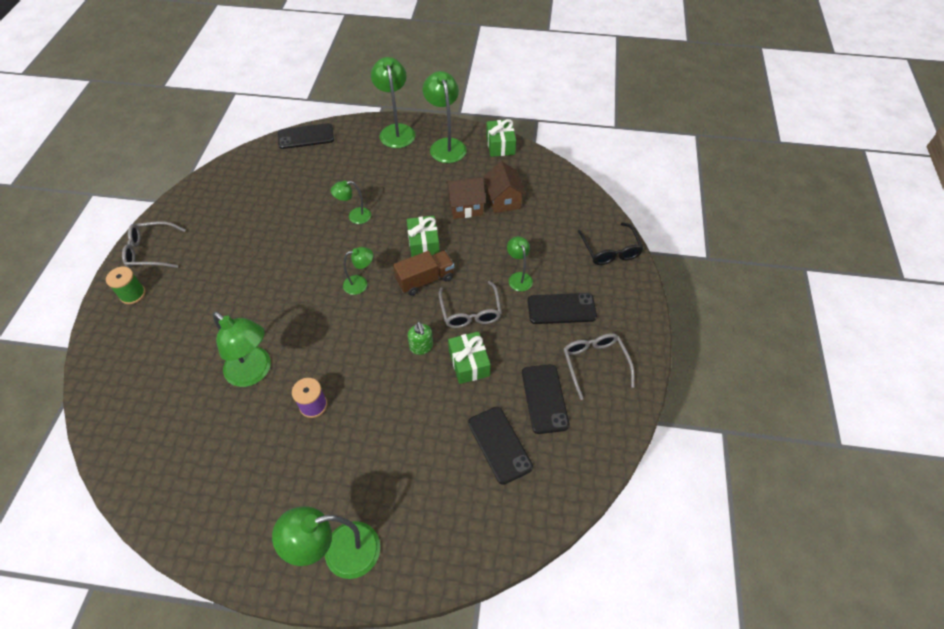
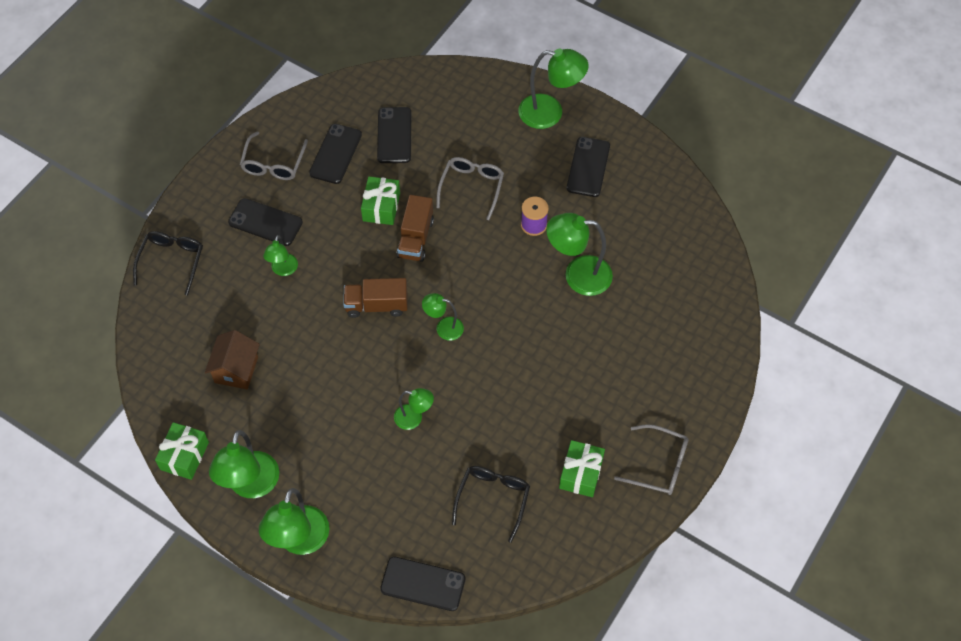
camera: 155 degrees left, 5 degrees up
(132, 294) = (685, 412): green spool -> none
(254, 372) = (578, 275): green lamp -> green lamp turned 60 degrees counterclockwise
(274, 497) = (588, 167): none -> black phone
(275, 191) = (493, 499): none -> black glasses
(421, 347) = (416, 238): green soap dispenser -> brown truck
(423, 244) = (356, 349): green gift -> green gift (581, 473)
(465, 207) = (283, 378): brown house -> none
(470, 312) = (352, 254): grey glasses -> grey glasses (471, 187)

